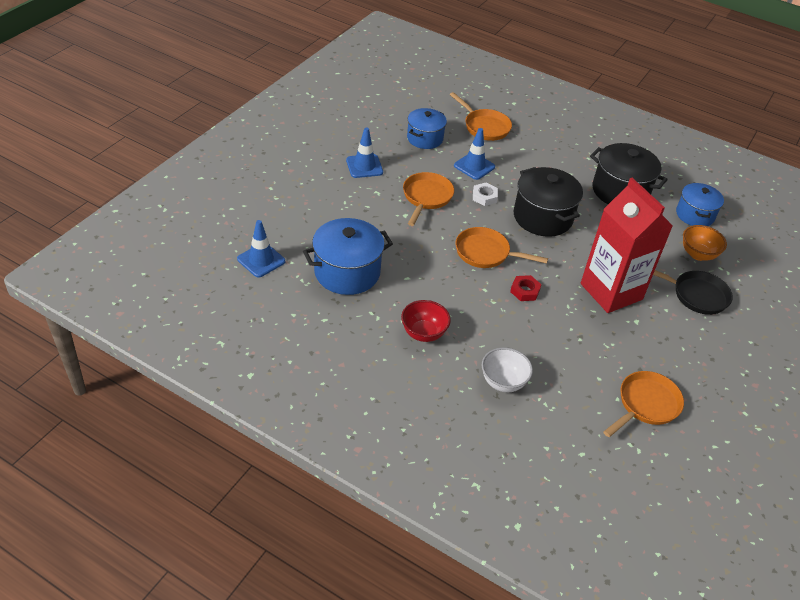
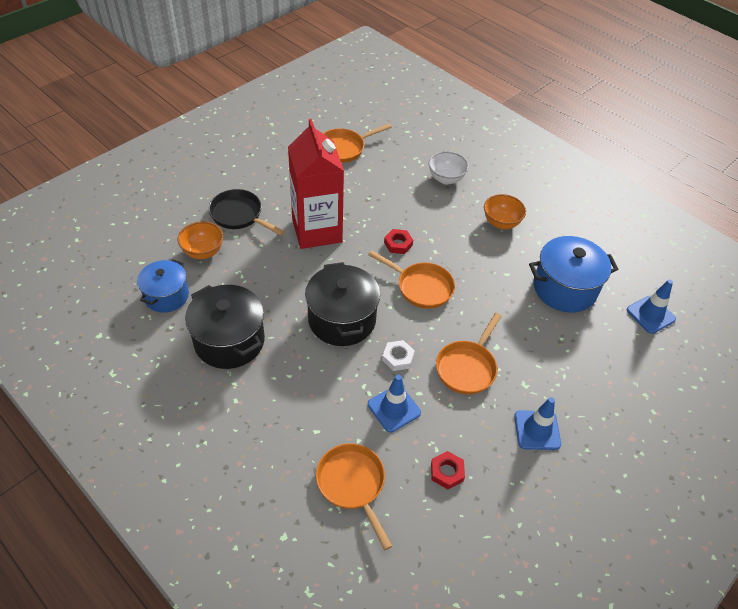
camera: 165 degrees left, 5 degrees up
(423, 333) = (501, 223): red bowl -> orange bowl
(425, 138) = (447, 472): blue pot -> red nut

